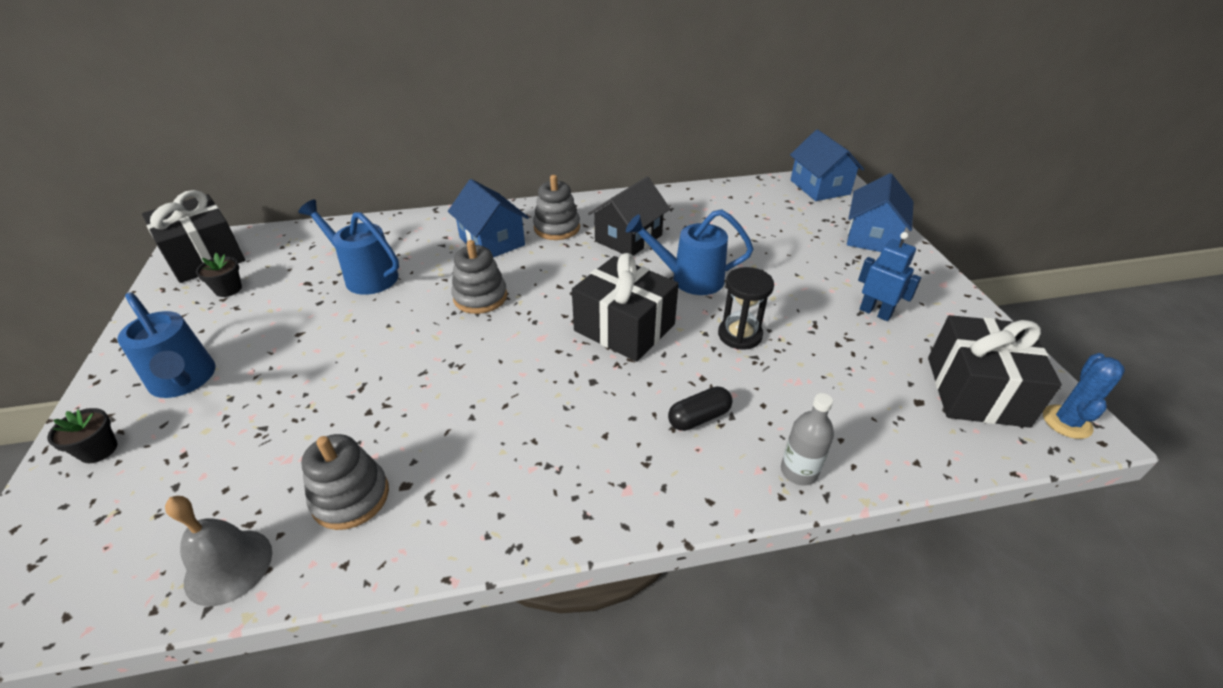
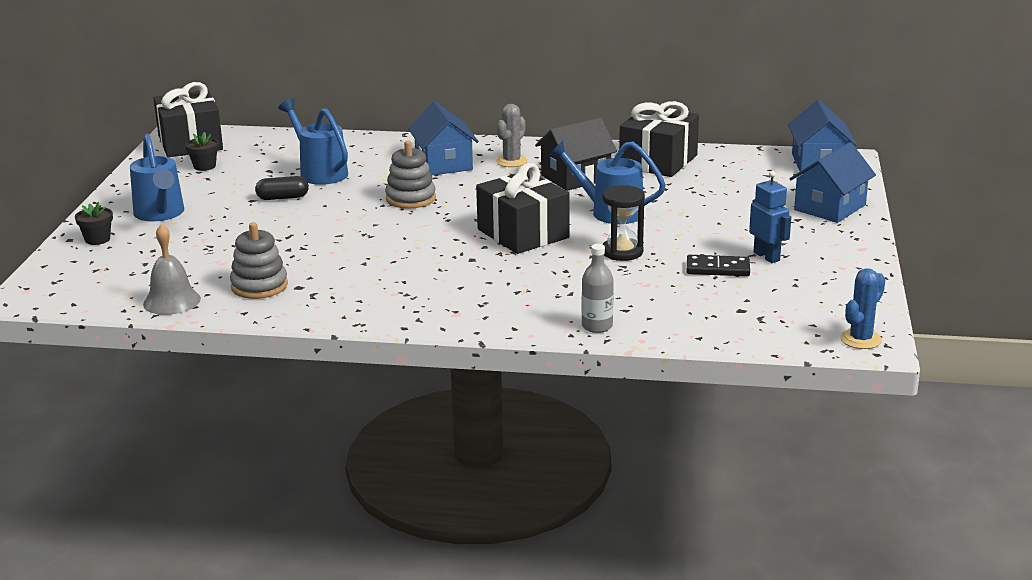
camera: 20 degrees right, 15 degrees down
(557, 228) = (511, 161): grey stacking toy -> grey cactus
(699, 418) = (542, 290): black capsule -> black capsule (282, 198)
(846, 340) = (718, 269): none -> black domino
(976, 391) = (801, 312): black gift -> black gift (658, 161)

